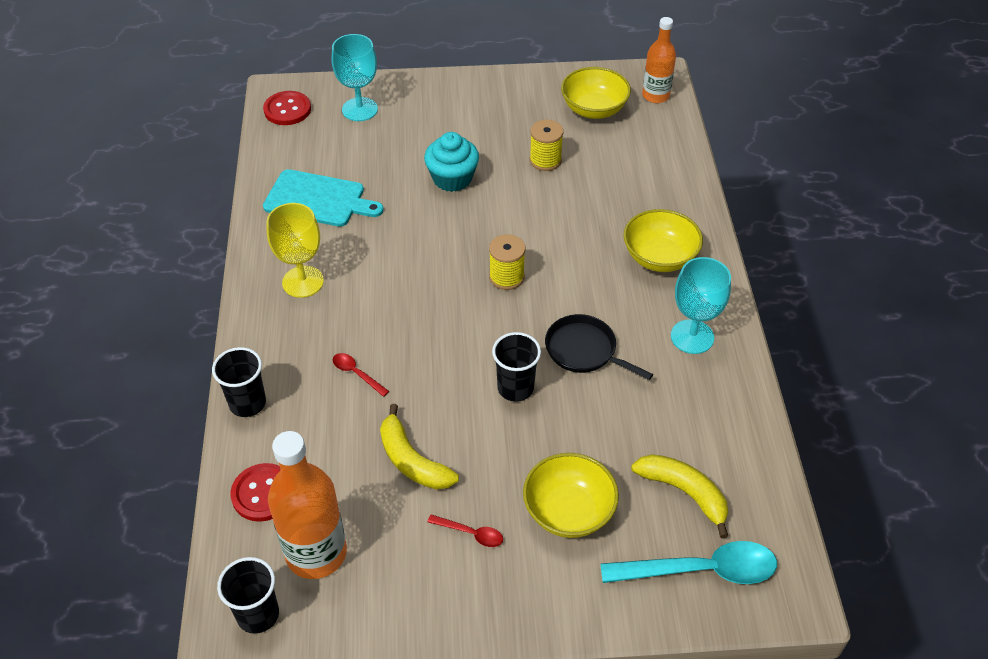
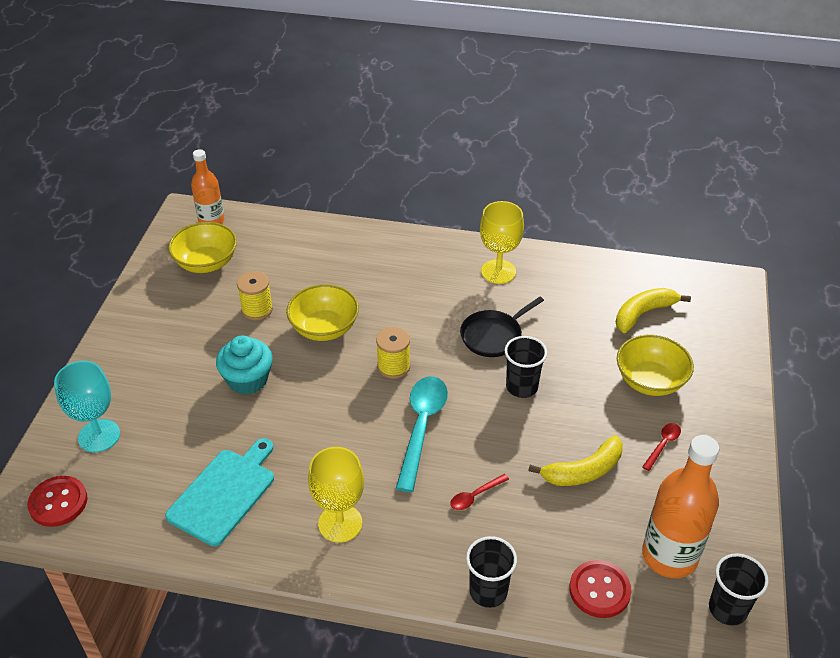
camera: 75 degrees left, 5 degrees down
(659, 257) = (408, 268): yellow bowl -> yellow bowl (324, 328)
(692, 337) = (498, 271): turquoise goblet -> yellow goblet
(700, 570) = (710, 322): turquoise spoon -> turquoise spoon (422, 427)

